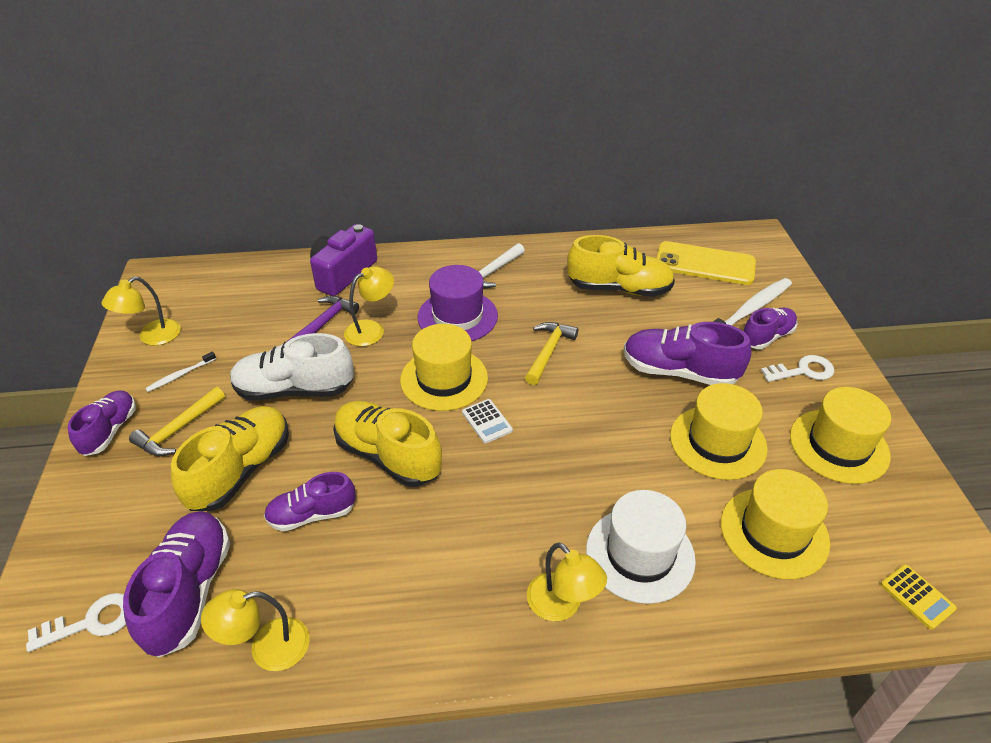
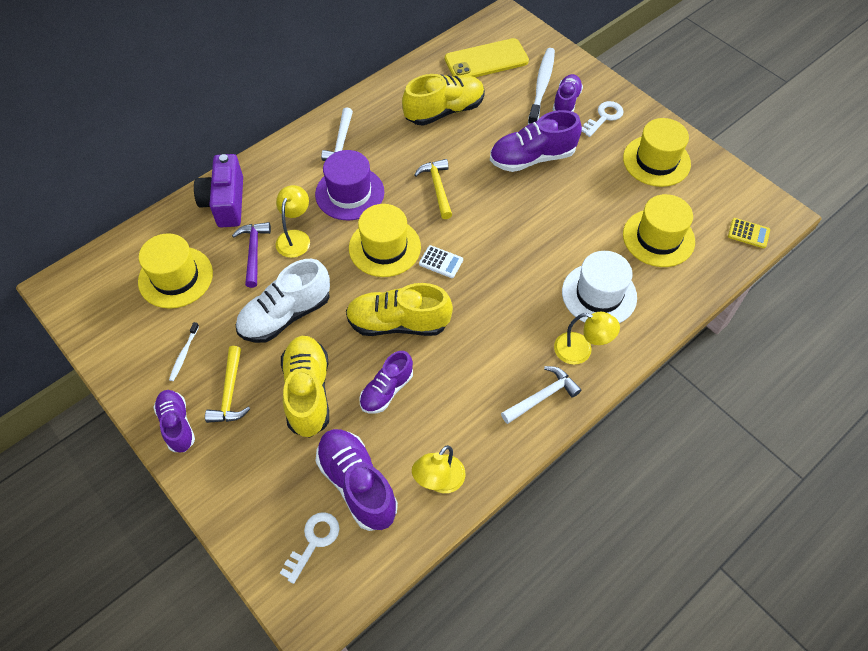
camera: 35 degrees left, 15 degrees up
(152, 337) = (124, 339): yellow lamp -> none
(468, 629) = (542, 396): none -> white hammer
(718, 442) = (590, 196): yellow hat -> yellow hat (175, 277)

